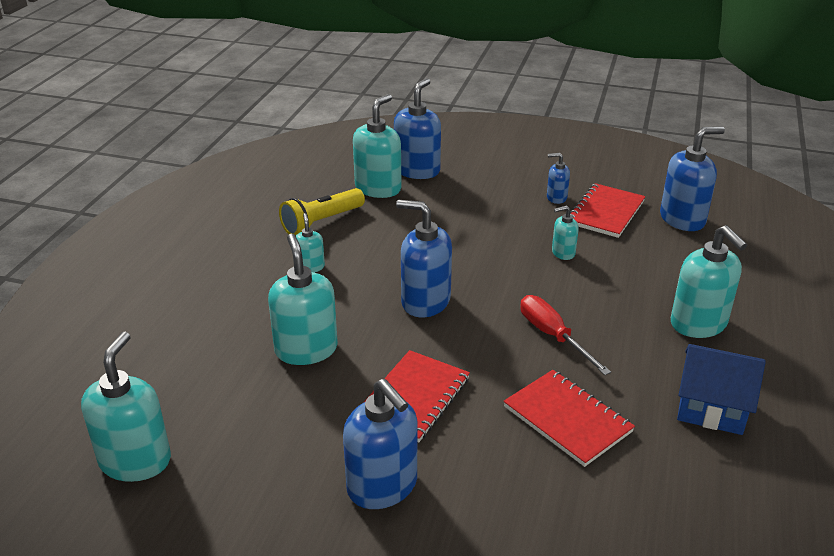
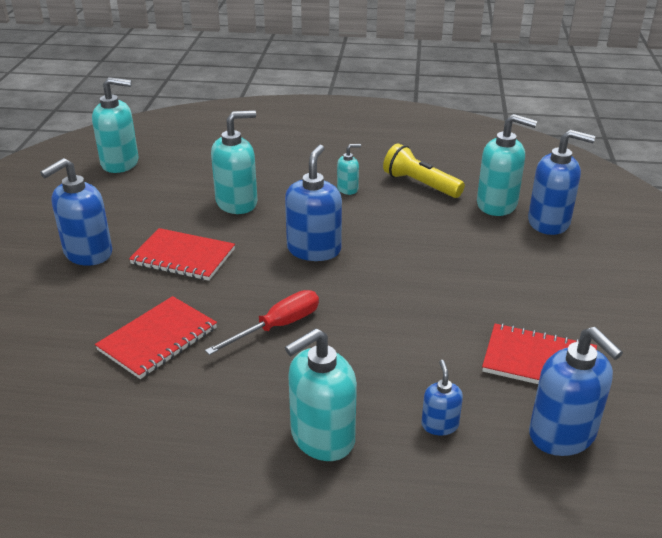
camera: 80 degrees right, 0 degrees up
(556, 198) = (551, 320): blue soap dispenser -> blue soap dispenser (439, 425)
(563, 253) = (430, 329): turquoise soap dispenser -> none
(711, 409) = (173, 439): blue house -> none

